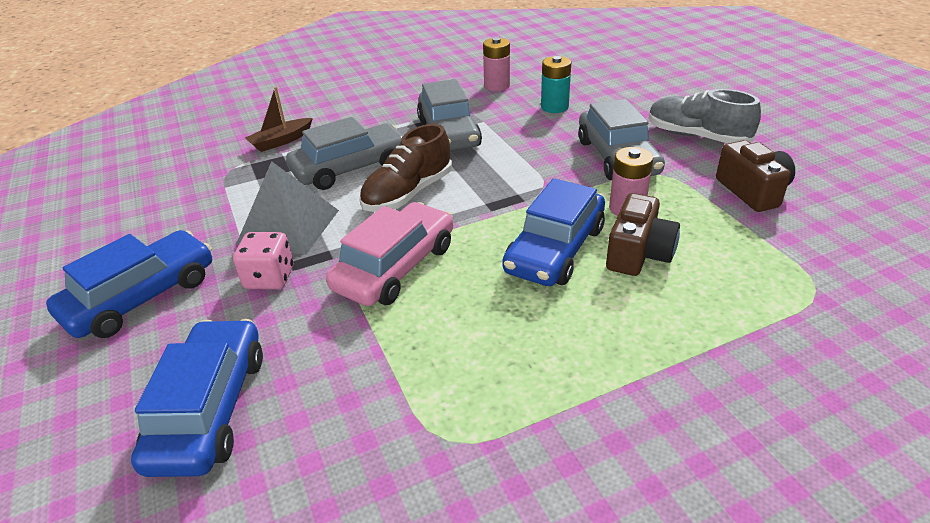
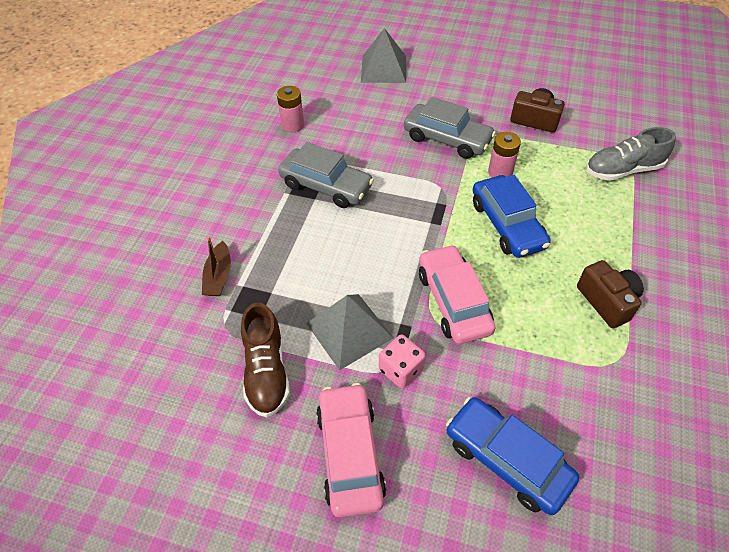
camera: 50 degrees left, 15 degrees up
(142, 297) = (350, 454): blue car -> pink car
(351, 168) = (310, 259): grey car -> none
(408, 193) = (378, 249): brown shoe -> brown shoe (267, 371)
(554, 107) = (357, 121): turquoise battery -> none
(638, 254) = (543, 197): brown camera -> brown camera (607, 301)
(648, 84) = (384, 69): none -> grey pyramid
(697, 136) = (463, 96): grey shoe -> grey shoe (623, 170)

